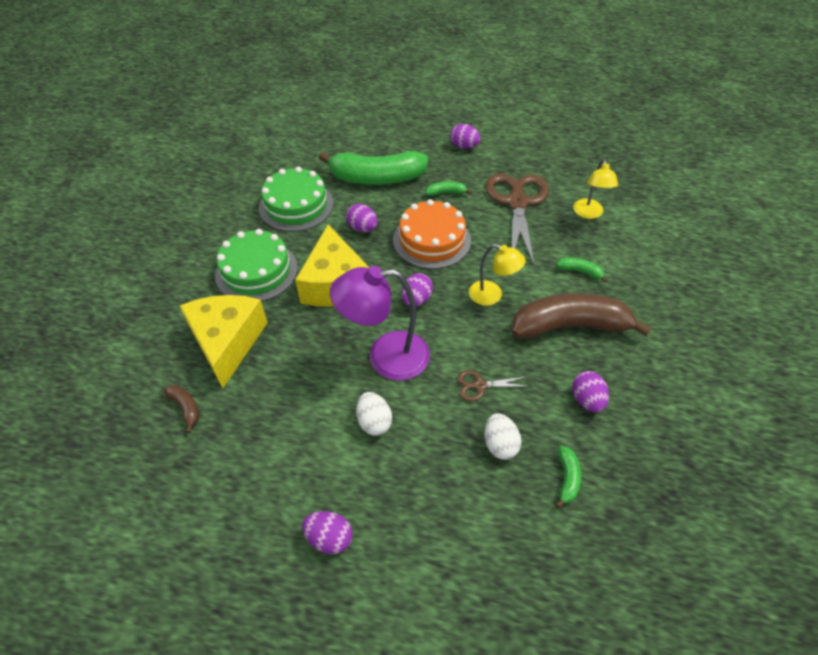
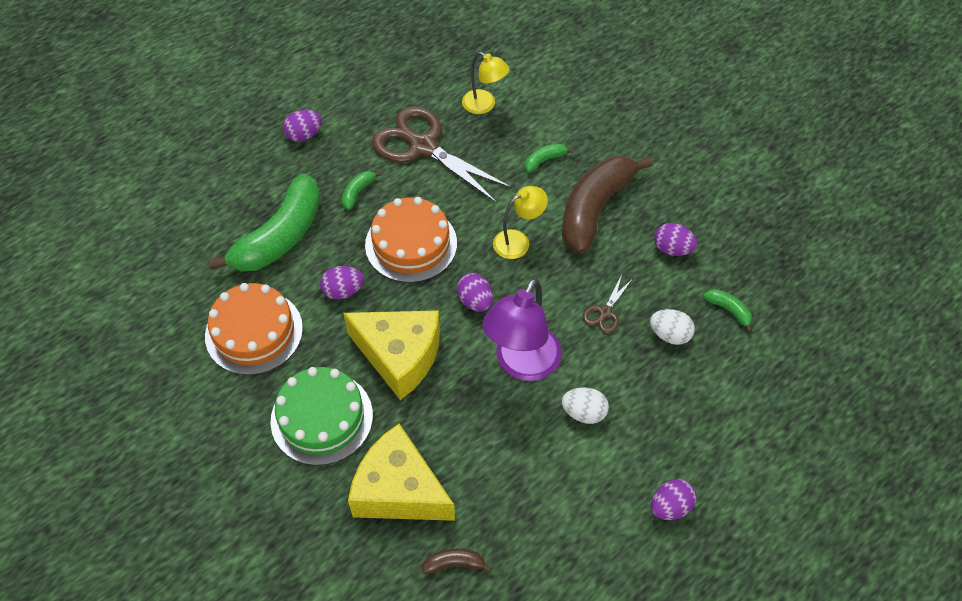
camera: 55 degrees left, 5 degrees up
(296, 205) = (254, 332): green cake -> orange cake

